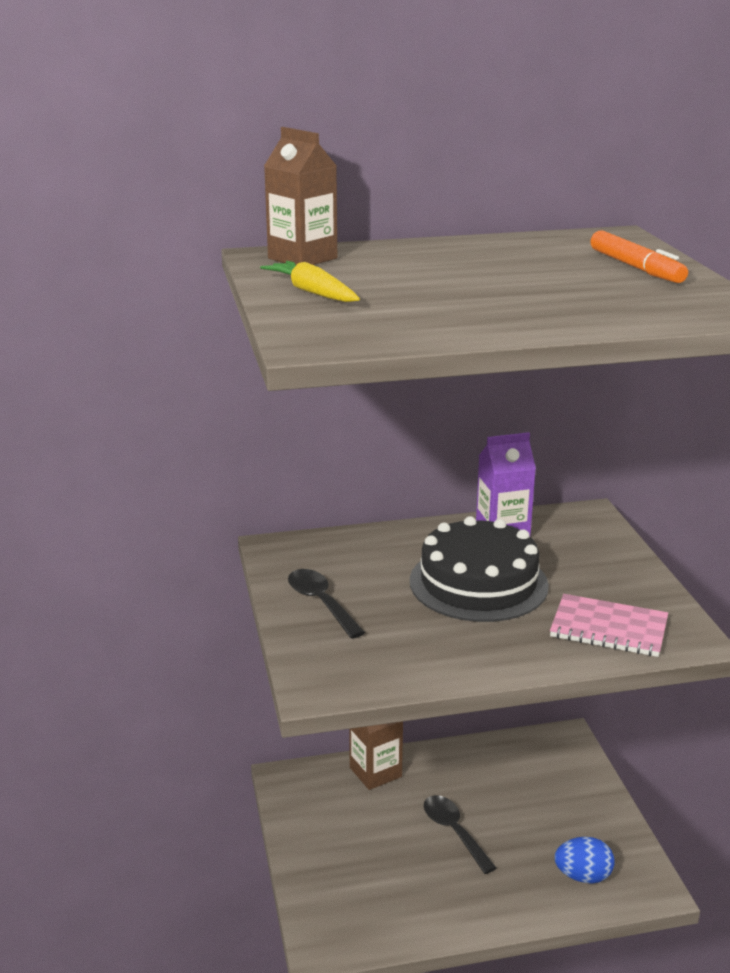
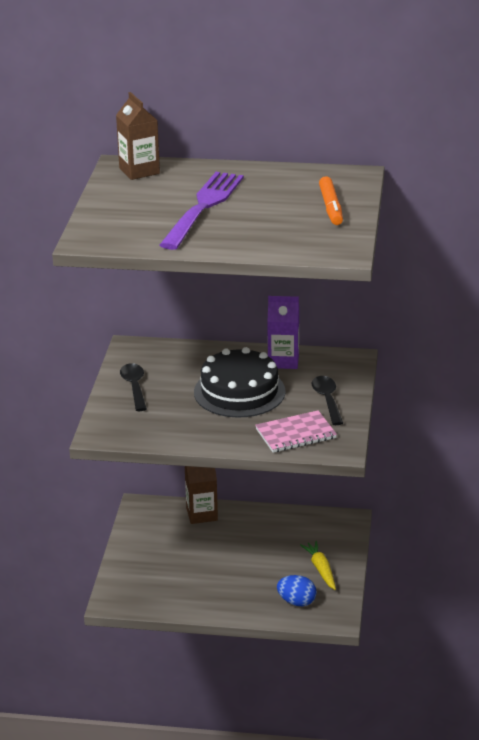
camera: 20 degrees right, 5 degrees up
(312, 292) = (120, 202): yellow carrot -> yellow carrot (321, 569)
(452, 286) = (203, 207): none -> purple fork
(454, 832) = (230, 559): black spoon -> black spoon (327, 400)
(608, 628) = (296, 434): pink notebook -> pink notebook turned 60 degrees counterclockwise

